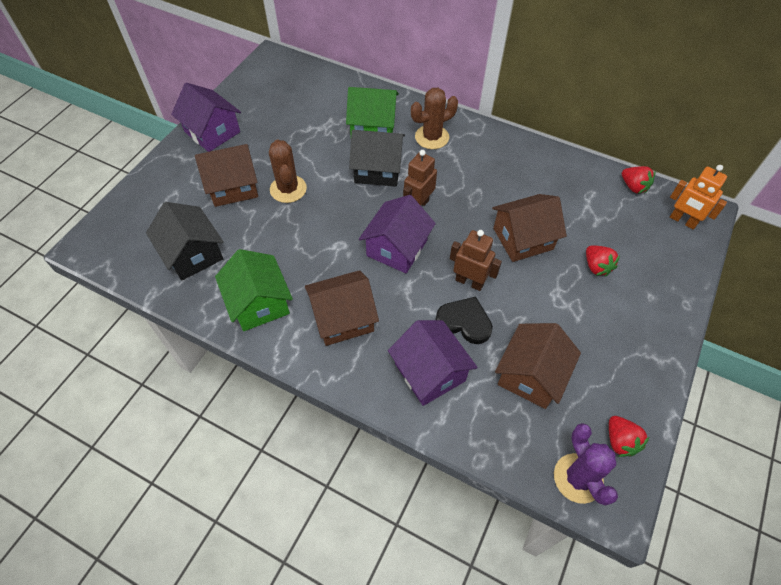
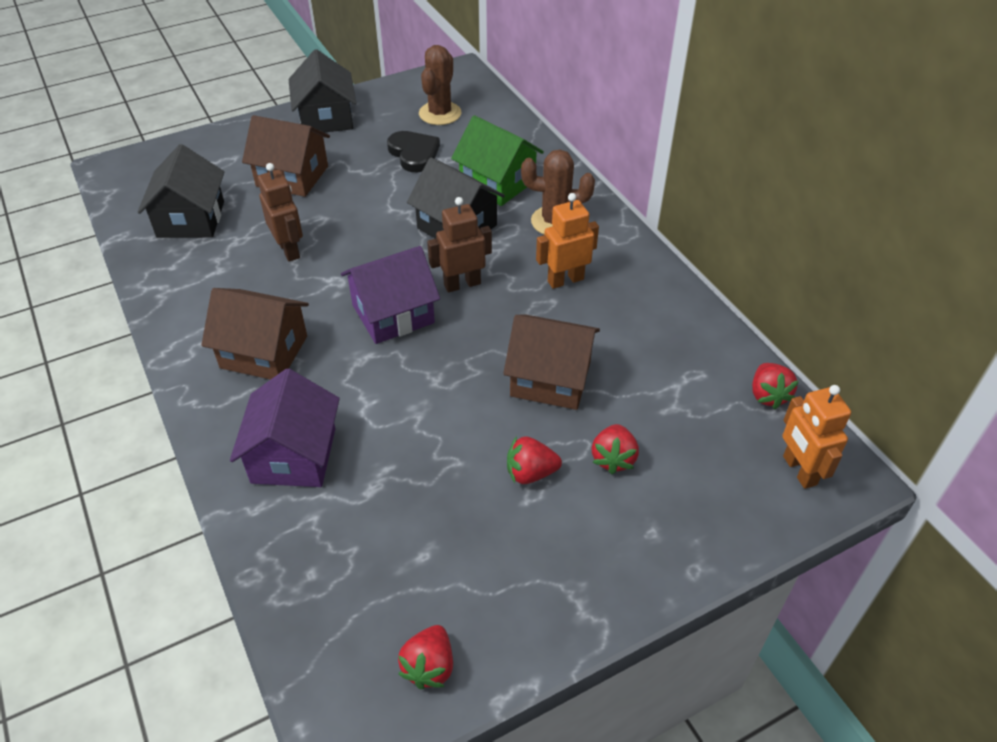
camera: 35 degrees right, 10 degrees down
(212, 132) = (326, 118): purple house -> black house
(259, 303) = (201, 294): green house -> none
(288, 189) = (342, 203): brown cactus -> brown cactus (440, 113)
(464, 322) = (386, 427): black heart -> black heart (414, 154)
(469, 282) = (436, 390): brown robot -> brown robot (289, 250)
(473, 173) = (565, 280): none -> orange robot
(531, 375) = (400, 527): brown house -> none
(565, 301) = (530, 473): none -> red strawberry
(578, 478) = (334, 670): purple cactus -> none

